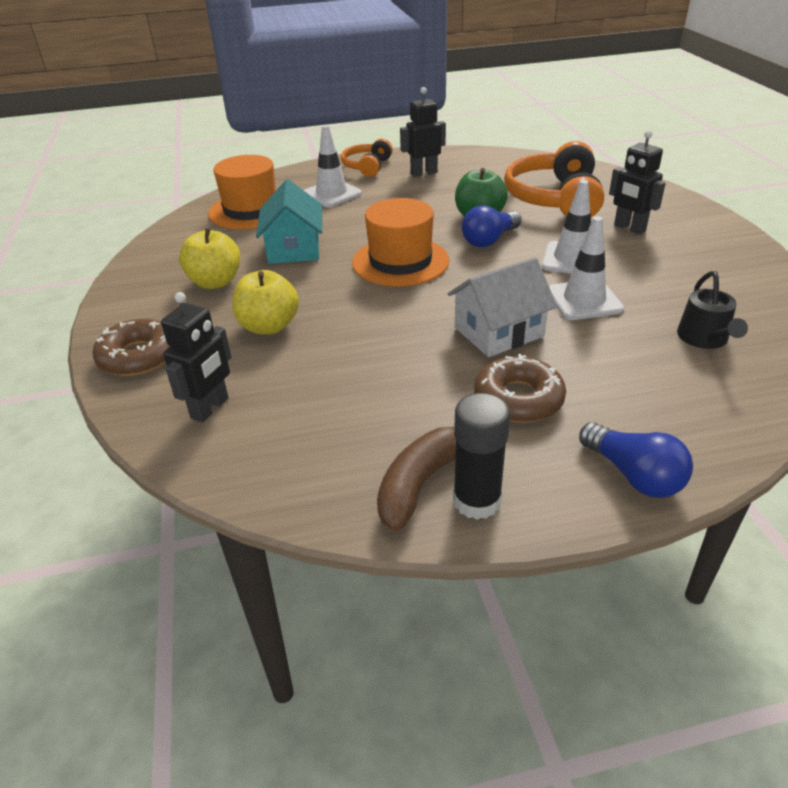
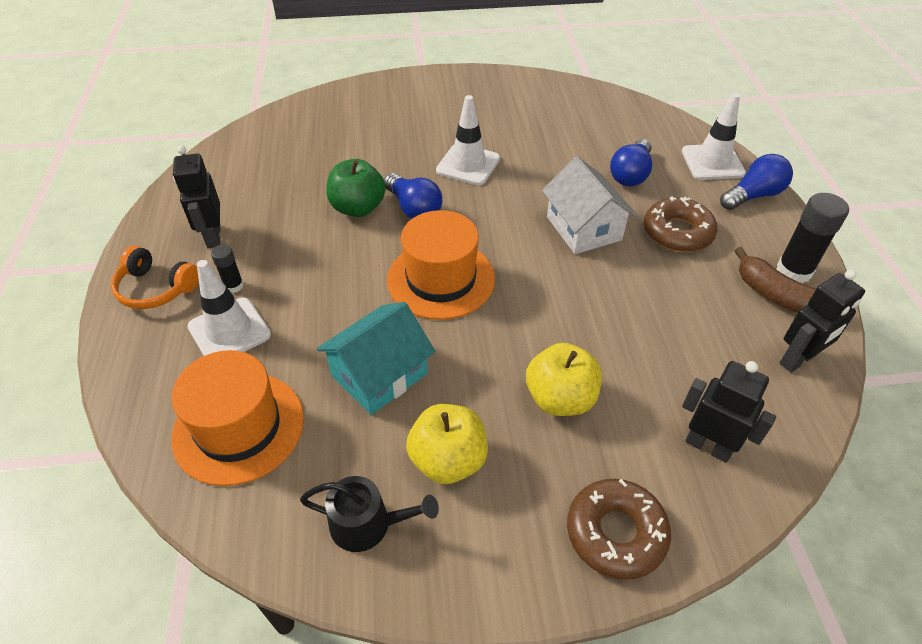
camera: 85 degrees left, 10 degrees up
(294, 248) = (379, 374): turquoise house -> turquoise house turned 45 degrees counterclockwise
(374, 188) = (234, 286): none -> black glue stick
(554, 199) = (339, 151): orange headphones -> none
(584, 300) = (539, 172): white traffic cone -> white traffic cone (712, 162)
(619, 363) = (630, 174): none -> blue light bulb
(629, 228) = (420, 122): black robot -> black robot (798, 360)
(704, 339) = (600, 129): black watering can -> black watering can (367, 524)

